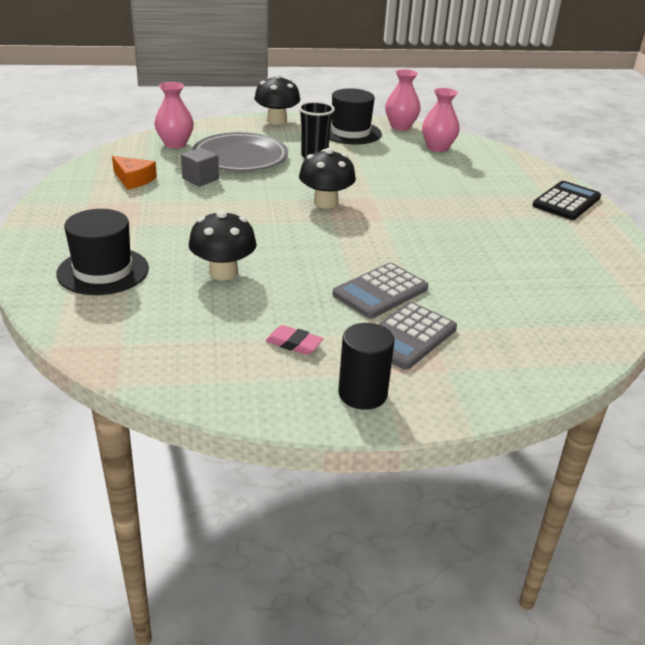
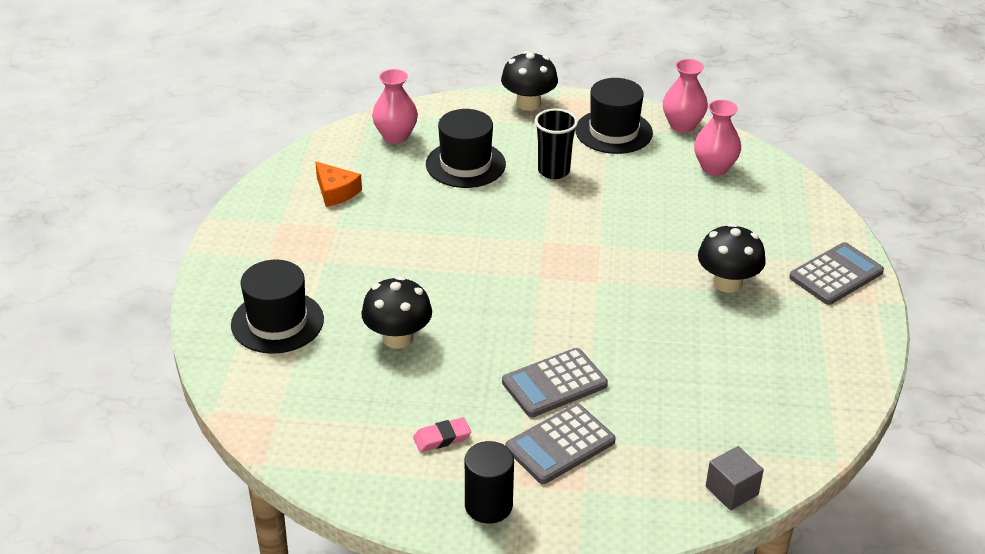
camera: 15 degrees right, 5 degrees up
(200, 179) = (410, 197): grey cube -> grey cube (731, 490)
(240, 157) = (465, 164): grey plate -> black hat
(294, 343) = (442, 438): pink eraser -> pink eraser turned 60 degrees counterclockwise
(325, 202) = (541, 248): black mushroom -> black mushroom (727, 283)
(566, 202) = (836, 275): black calculator -> grey calculator

